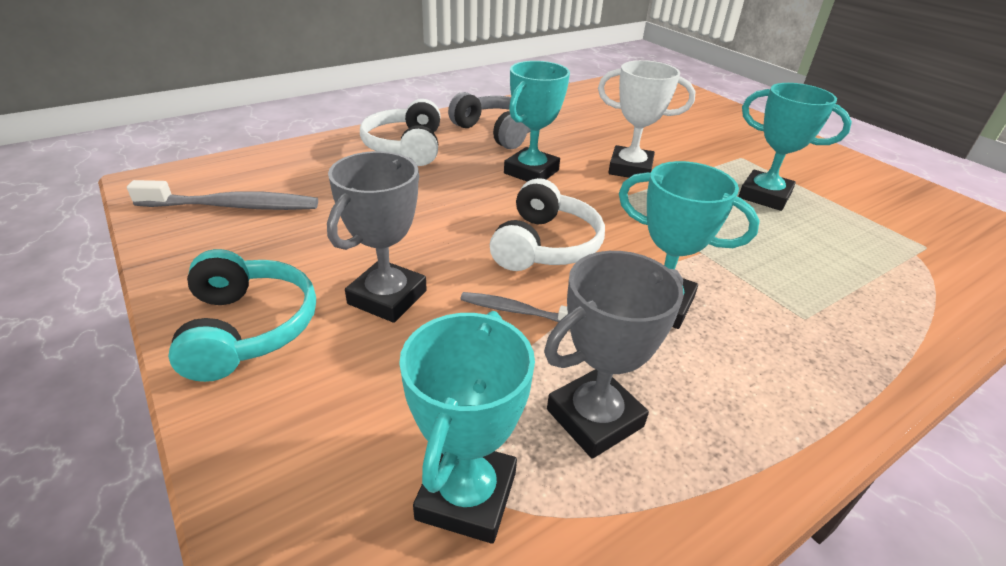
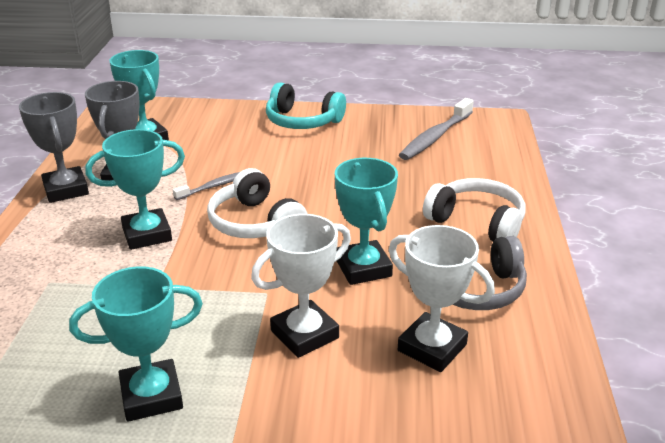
camera: 130 degrees right, 5 degrees down
(387, 297) = (278, 156): grey trophy -> grey trophy (66, 190)
(572, 130) = (432, 347): none -> white trophy

